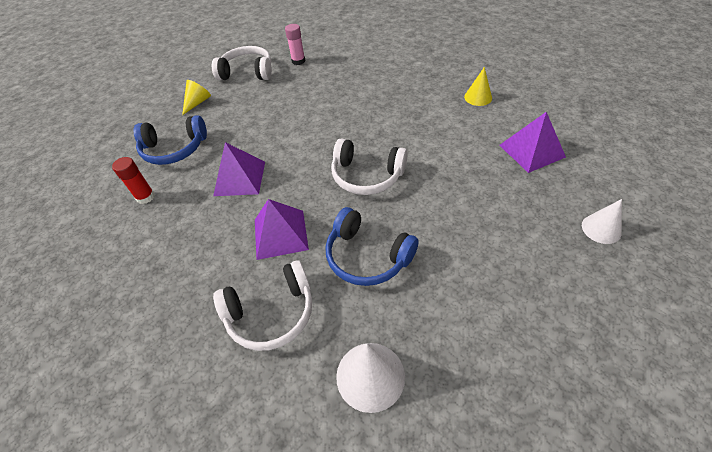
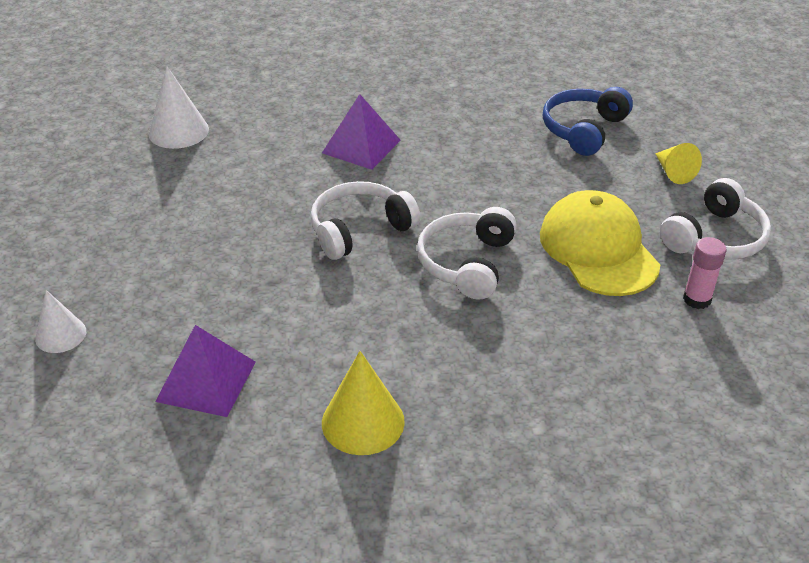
camera: 125 degrees right, 10 degrees down
(145, 197) = (519, 95): red glue stick -> none
(239, 178) = (473, 152): purple pyramid -> none
(271, 313) = (290, 113): white headphones -> white headphones (467, 263)
(291, 95) = (598, 249): none -> yellow cap
(367, 256) = (266, 178): blue headphones -> none
(478, 97) = (363, 422): yellow cone -> yellow cone, size x1.53

